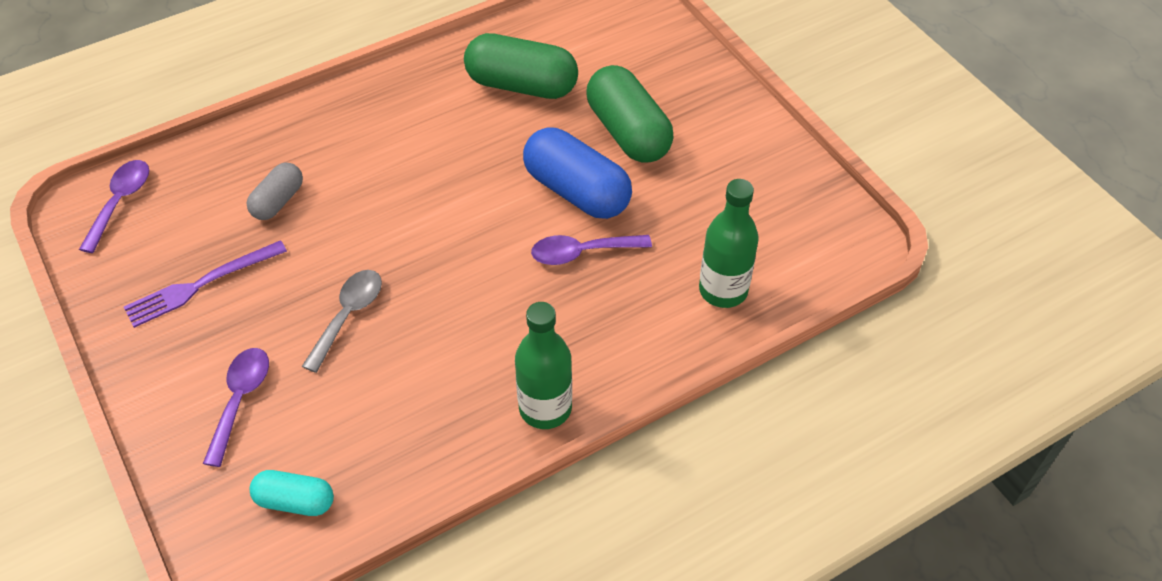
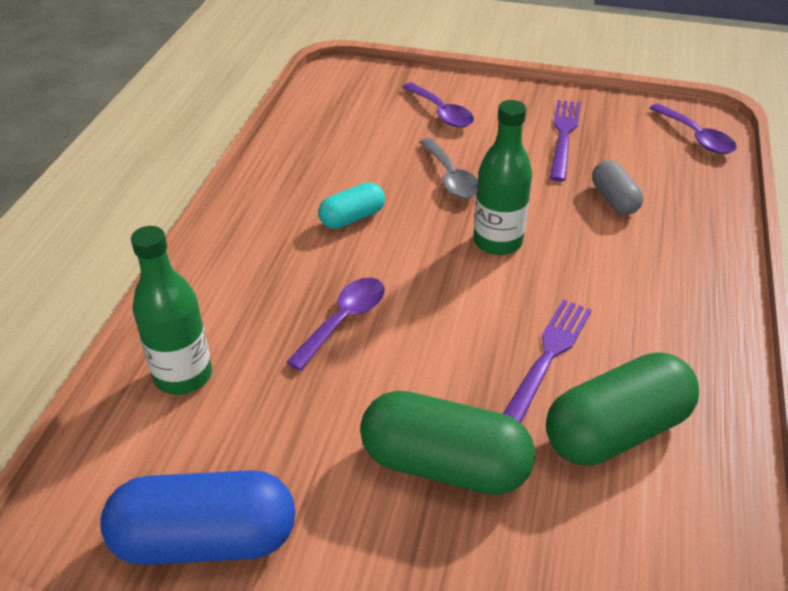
camera: 135 degrees right, 10 degrees down
(295, 501) = (342, 101): turquoise capsule -> turquoise capsule (352, 218)
(499, 140) = (546, 359): none -> purple fork
(545, 408) = (248, 214): green bottle -> green bottle (497, 242)
(577, 191) = (414, 366): blue capsule -> blue capsule (205, 540)

